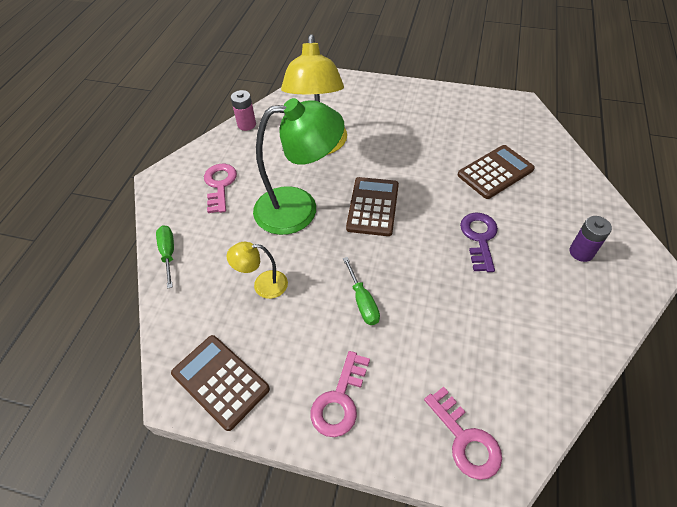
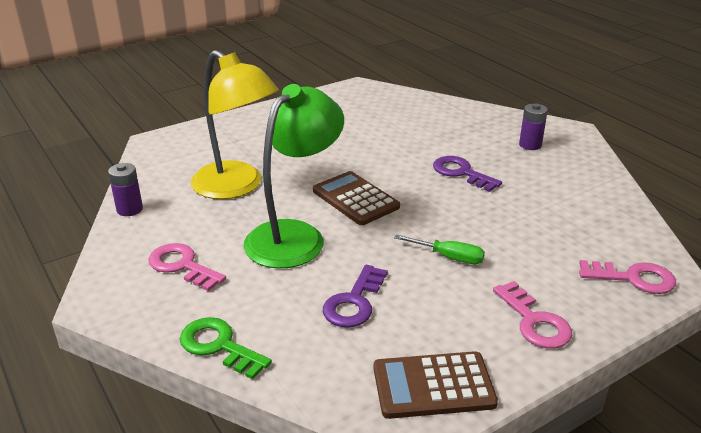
camera: 50 degrees left, 20 degrees down
(168, 254) = (219, 346): green screwdriver -> green key
(246, 124) = (129, 209): pink battery -> purple battery
(263, 285) = (354, 302): yellow lamp -> purple key
(495, 172) = (409, 132): brown calculator -> none

